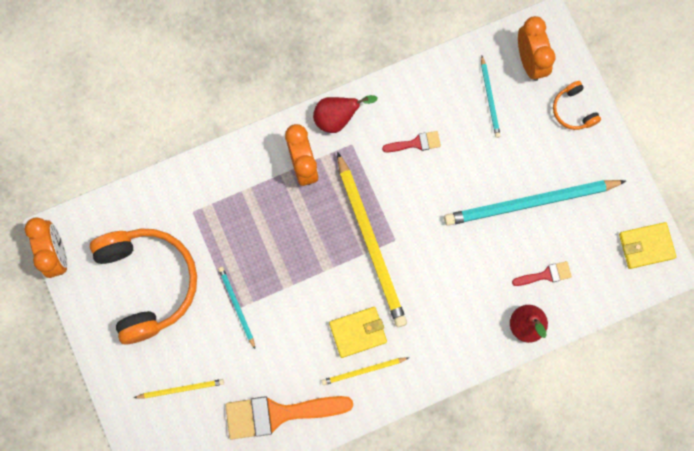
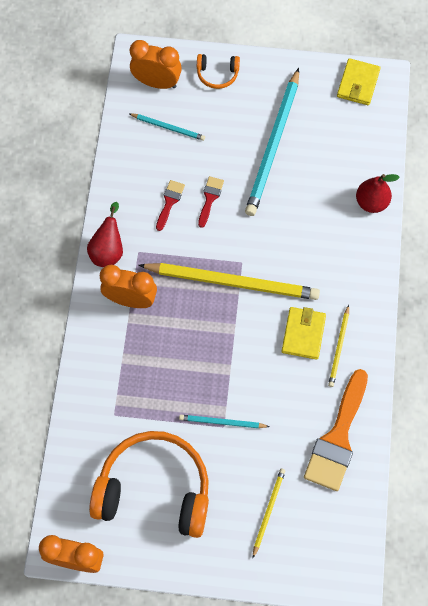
camera: 60 degrees left, 10 degrees down
(546, 275) = (339, 166): red brush -> red brush (210, 198)

